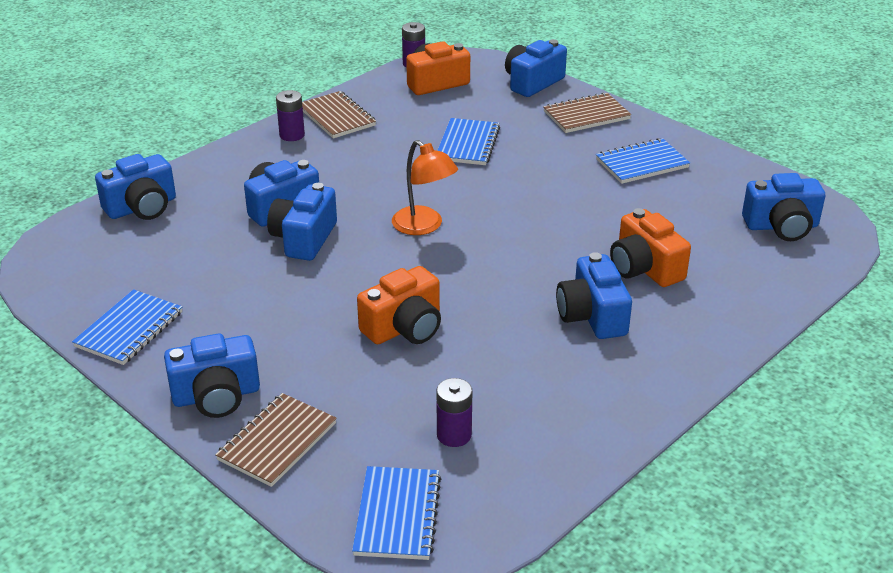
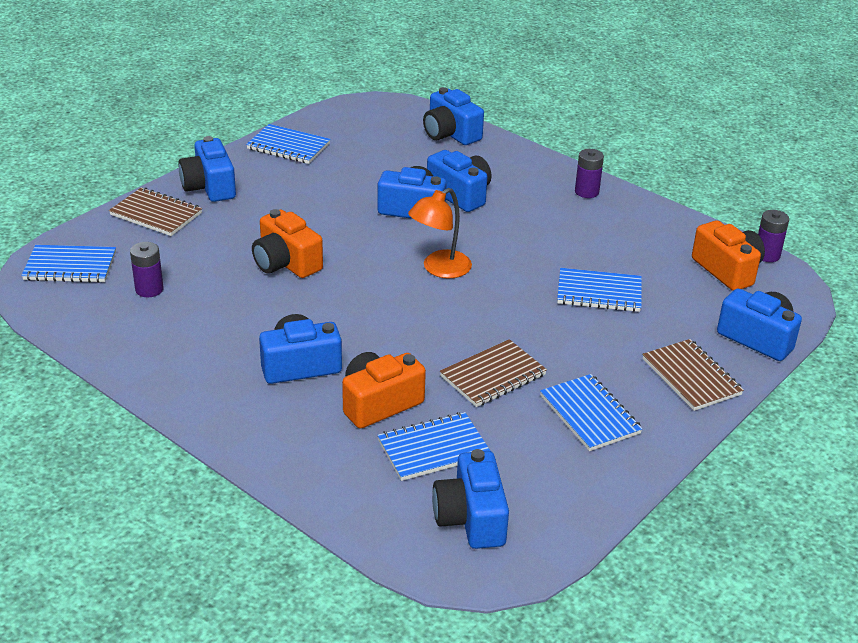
camera: 85 degrees right, 0 degrees up
(336, 117) = (629, 213): brown notebook -> brown notebook (493, 375)
(702, 241) = (433, 449): none -> blue notebook

